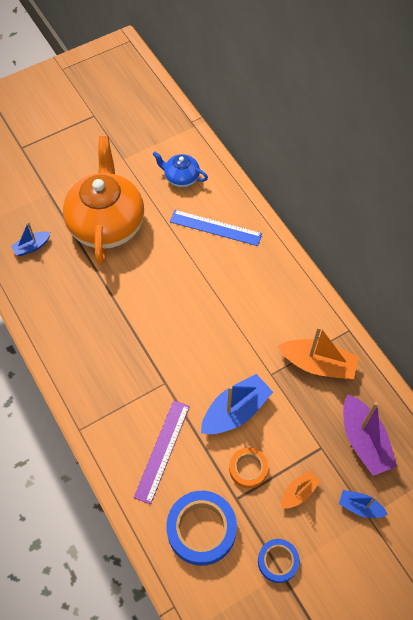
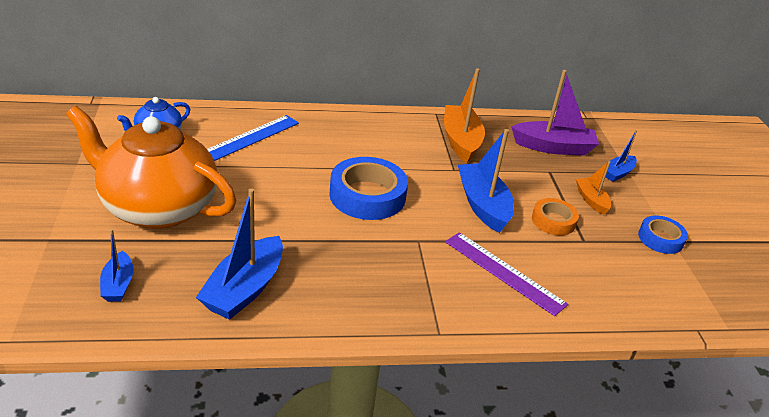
camera: 70 degrees left, 25 degrees down
(61, 307) = (244, 289): none -> blue boat
(201, 529) = (611, 277): blue tape -> blue tape (367, 195)
(318, 364) = (461, 141): orange boat -> orange boat turned 45 degrees counterclockwise

